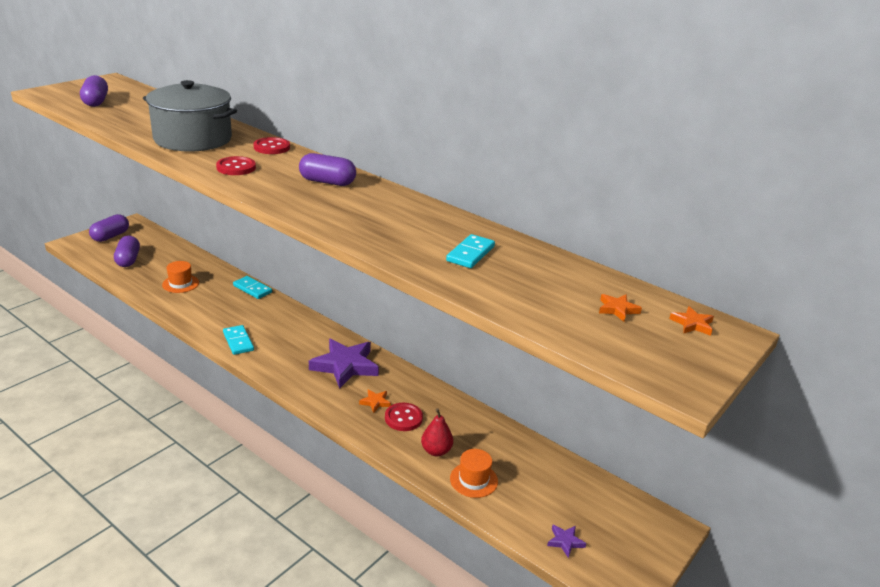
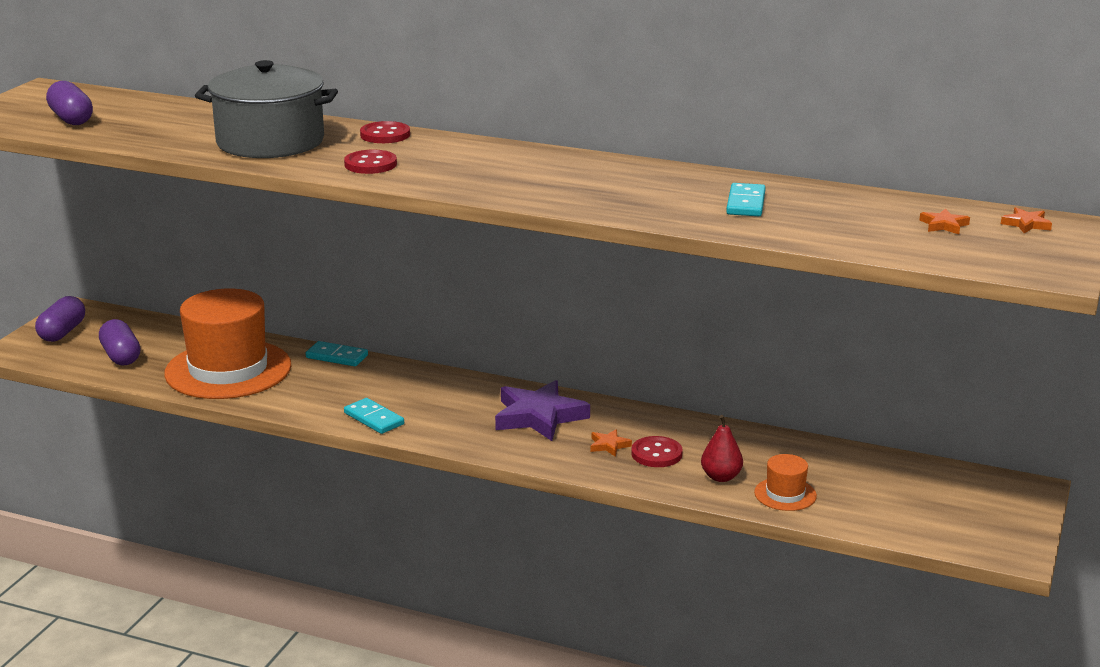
camera: 15 degrees left, 5 degrees down
(180, 284) = (228, 370): orange hat -> orange hat, size x2.33
(327, 182) = (502, 161): purple capsule -> none
(565, 541) = (925, 526): purple star -> none

